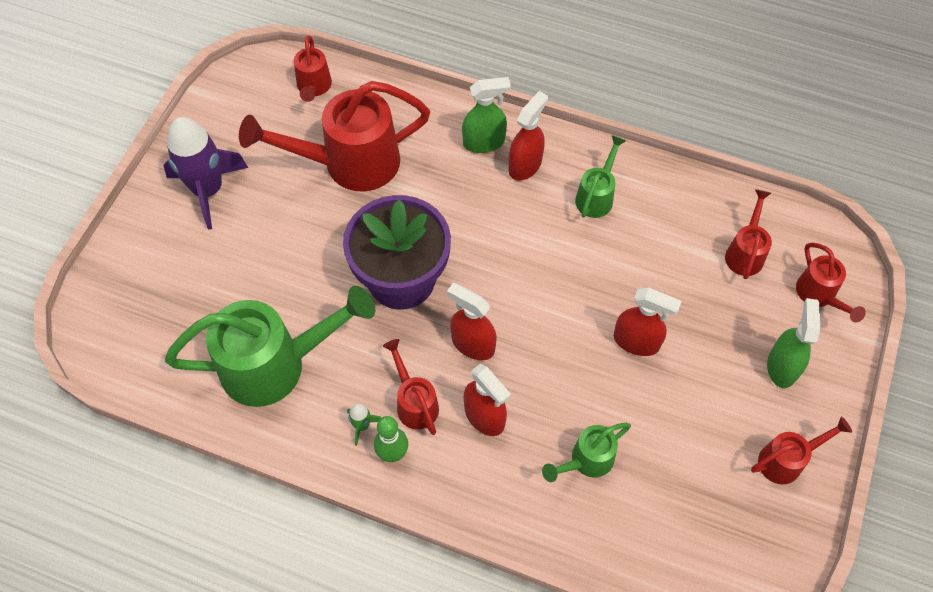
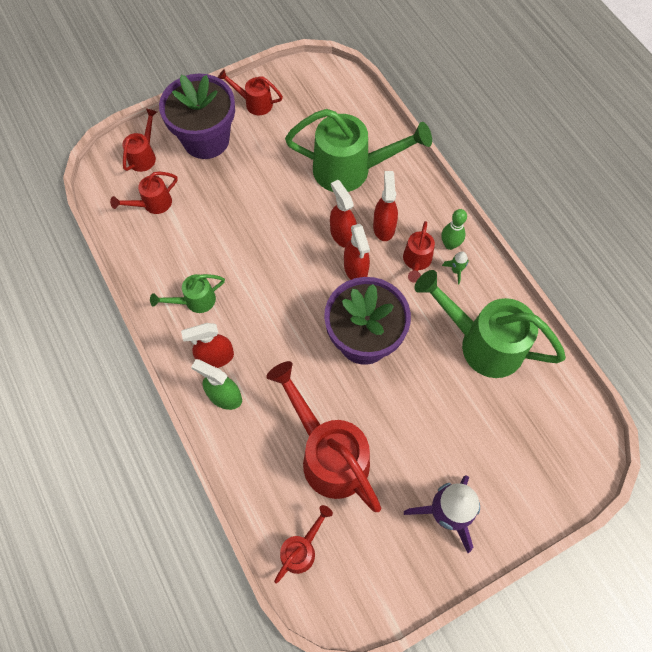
camera: 140 degrees left, 5 degrees up
(349, 163) = (329, 454): red watering can -> red watering can turned 150 degrees counterclockwise
(586, 461) = (351, 170): green watering can -> green watering can, size x2.01
(636, 341) = (265, 204): red spray bottle -> red spray bottle (342, 234)
(782, 366) = (206, 139): green spray bottle -> purple flower pot

